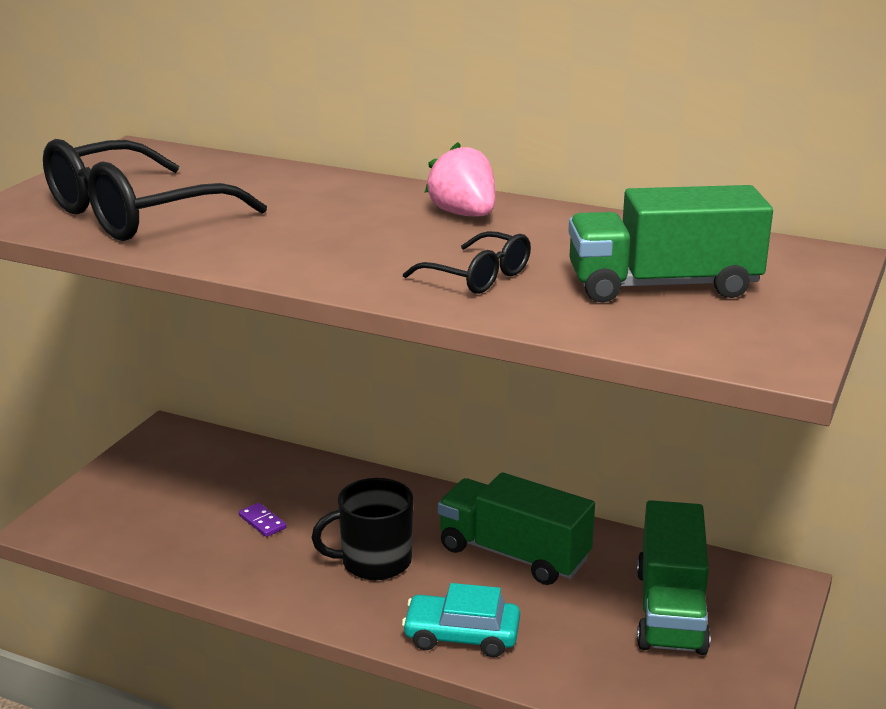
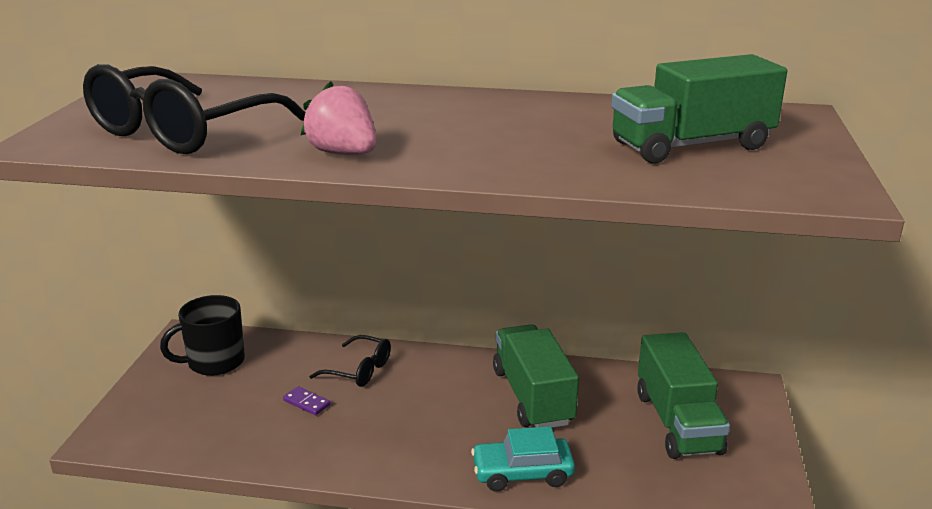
camera: 15 degrees left, 0 degrees up
(374, 562) = (419, 422): black mug -> black mug (214, 362)
(464, 214) = (482, 107): pink strawberry -> pink strawberry (343, 154)
(477, 276) = (534, 153): black glasses -> black glasses (359, 370)
(513, 554) = (532, 397): green truck -> green truck turned 60 degrees clockwise

